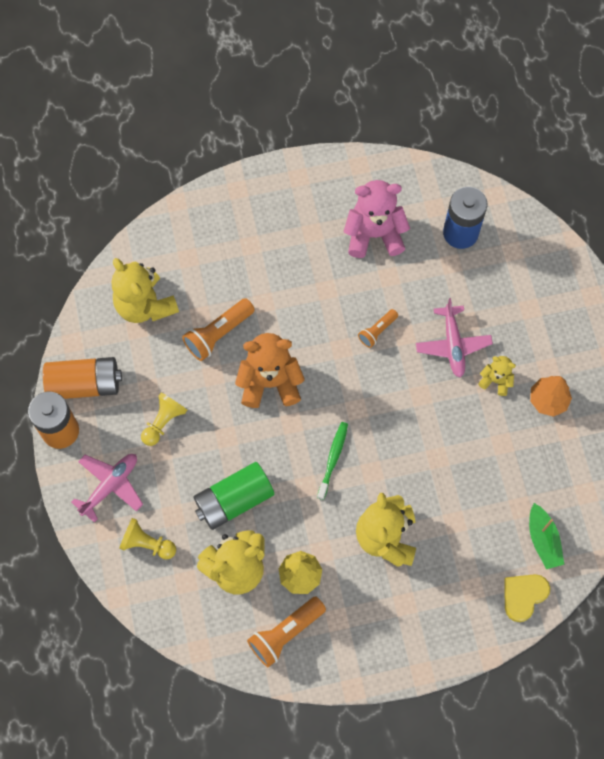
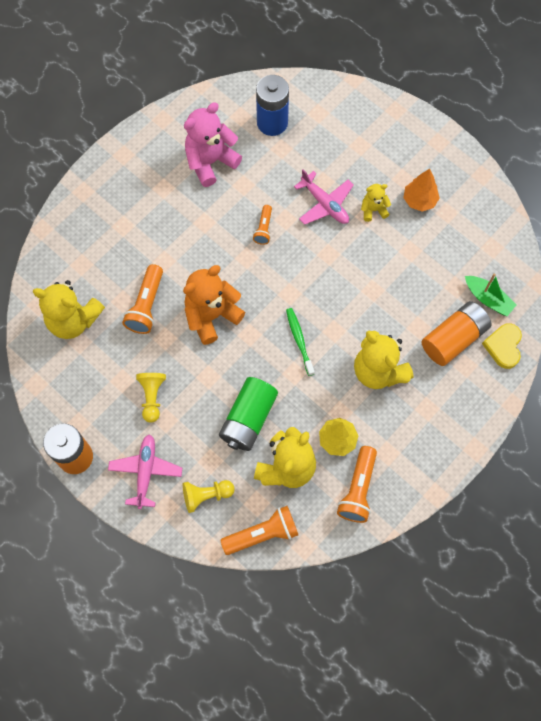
camera: 35 degrees left, 0 degrees up
(85, 384) = (69, 409): orange battery -> orange battery (453, 339)
(171, 613) = (262, 534): none -> orange flashlight

